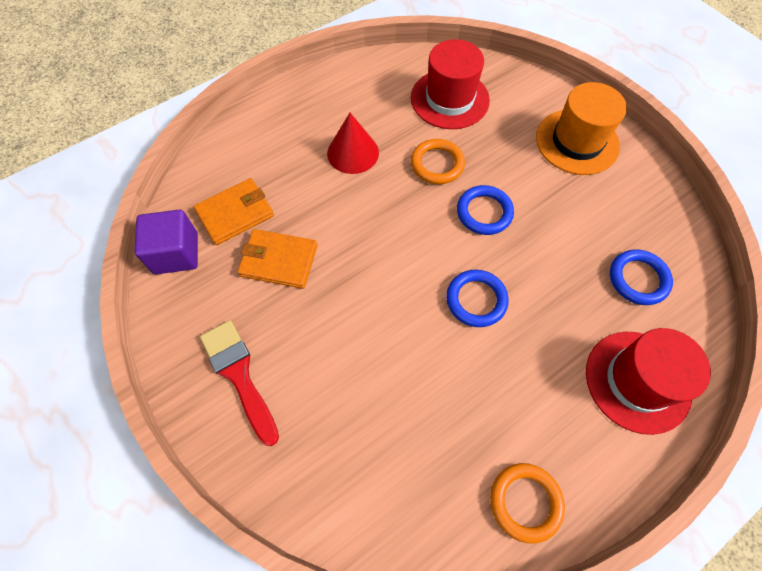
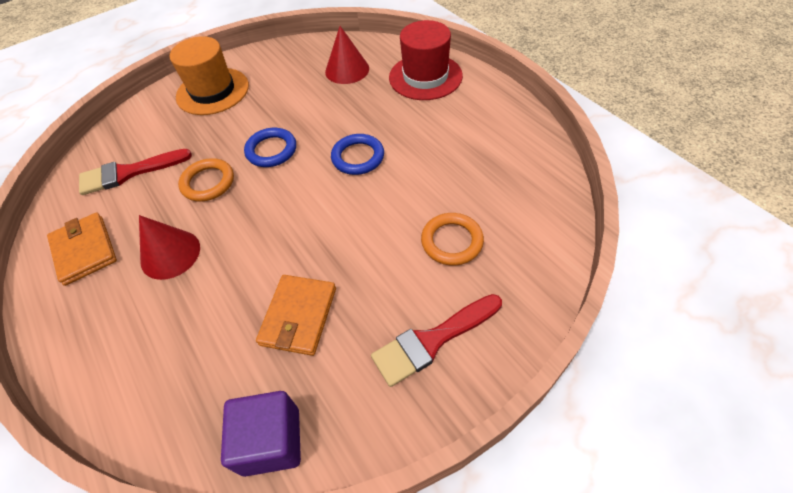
camera: 85 degrees left, 10 degrees down
(235, 213) = (224, 373): orange wallet -> orange wallet (84, 250)
(449, 99) = (129, 173): red hat -> red brush
(525, 502) = (517, 135): orange ring -> orange ring (452, 241)
(638, 279) = (347, 70): blue ring -> red cone

